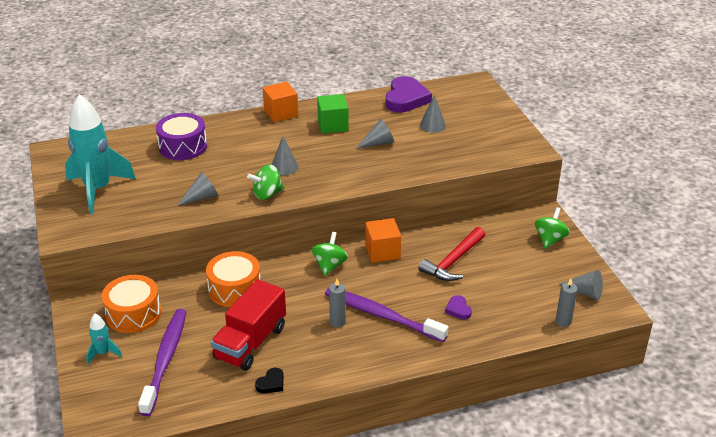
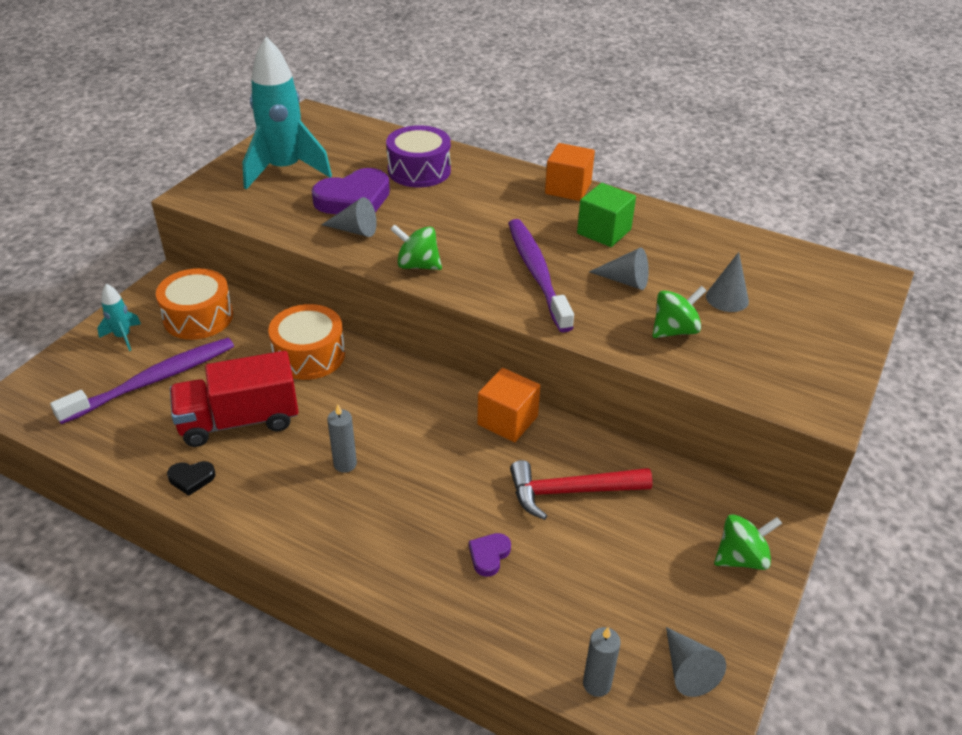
camera: 45 degrees right, 5 degrees up
(284, 167) = (480, 247): grey cone -> none
(329, 265) = (431, 395): green spinning top -> green spinning top (674, 330)
(382, 315) = (398, 494): purple toothbrush -> purple toothbrush (537, 274)
(406, 99) = (741, 248): purple heart -> purple heart (354, 199)

